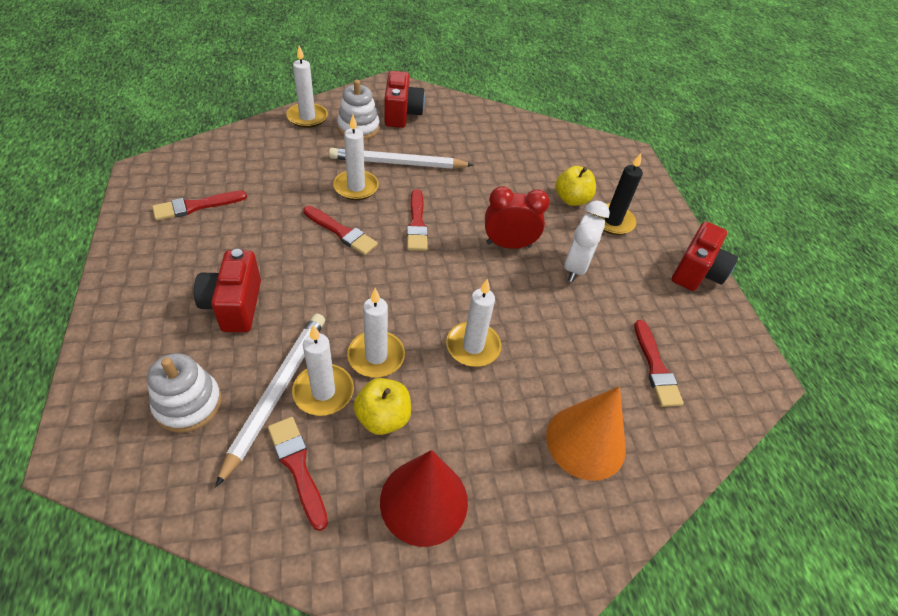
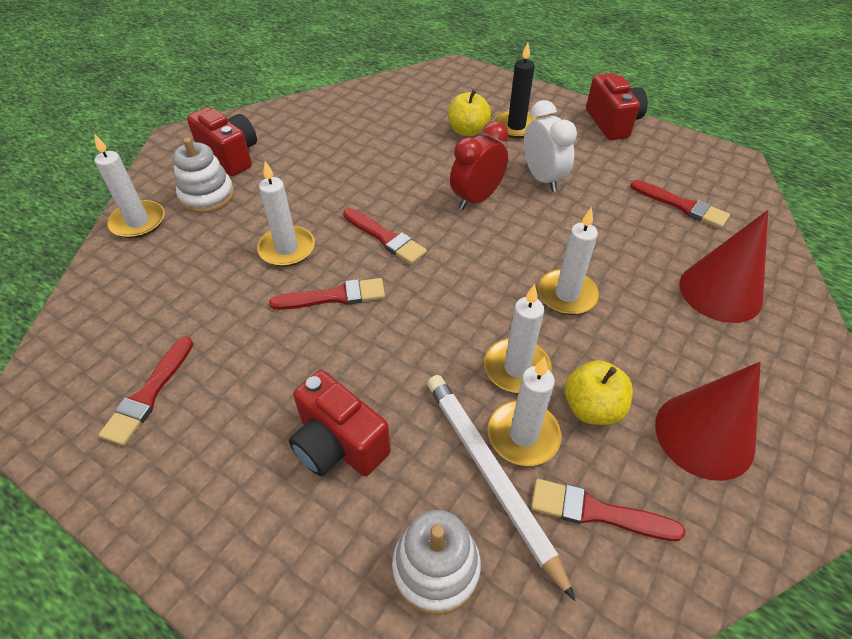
camera: 40 degrees left, 0 degrees up
(398, 163) = (292, 201): white pencil -> none
(585, 442) = (720, 291): orange cone -> red cone

